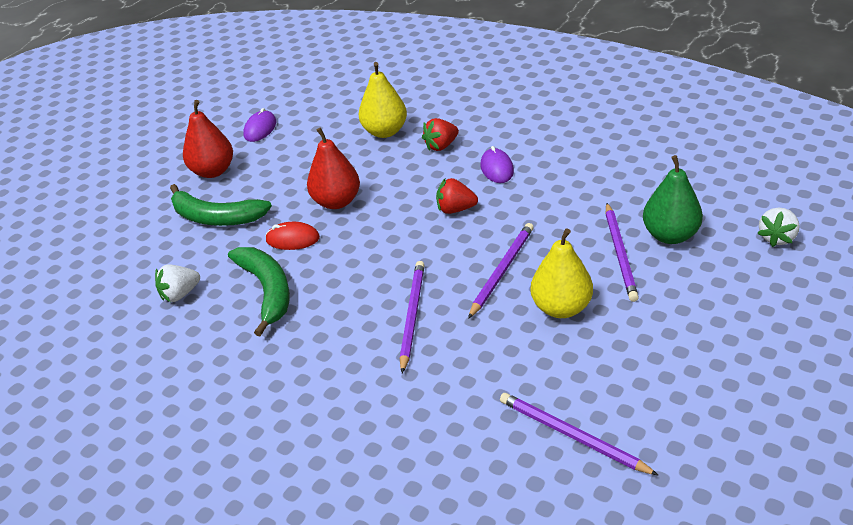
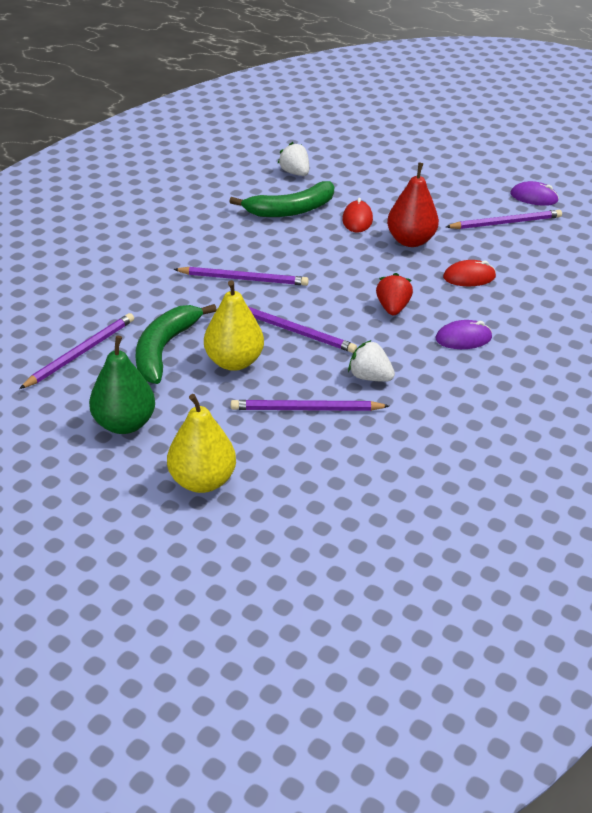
camera: 85 degrees right, 0 degrees up
(213, 171) = (461, 177): red pear -> none
(216, 217) = (392, 182): green banana -> green banana (164, 349)
(306, 145) = (506, 223): none -> purple pencil
(385, 131) = (532, 268): yellow pear -> yellow pear (202, 480)
(400, 166) = (469, 277): none -> red mouse
(441, 146) = (506, 303): red strawberry -> none
(670, 235) = (332, 450): green pear -> green pear (124, 423)
(777, 238) = (315, 538): white strawberry -> white strawberry (369, 377)

